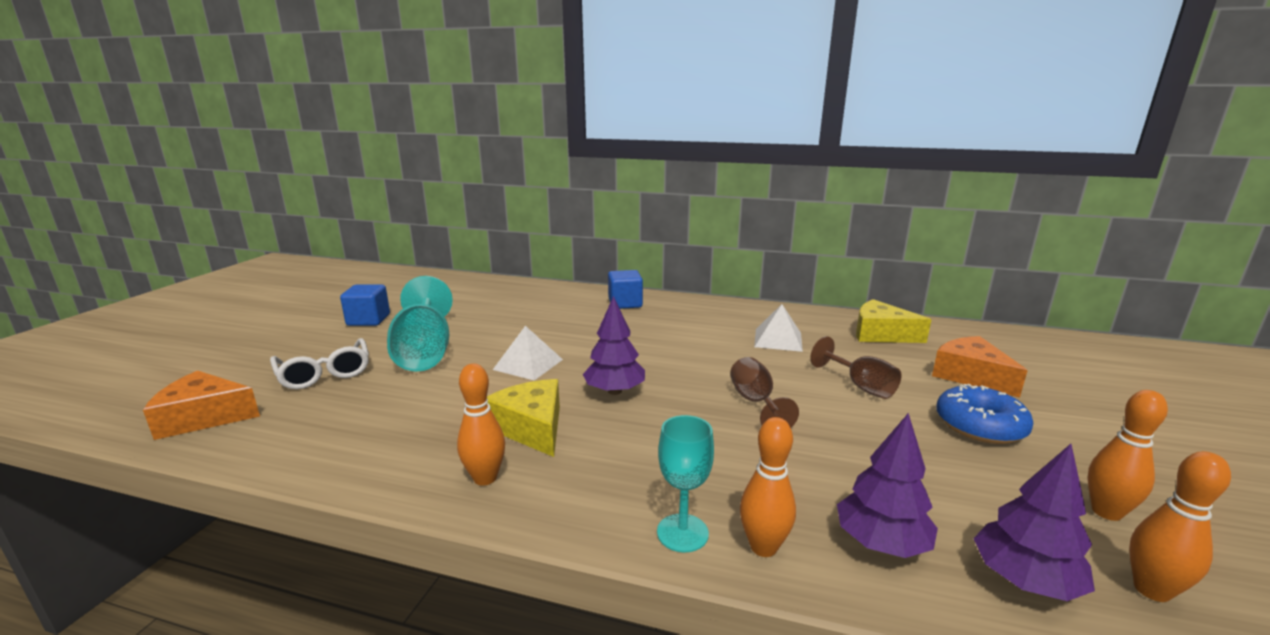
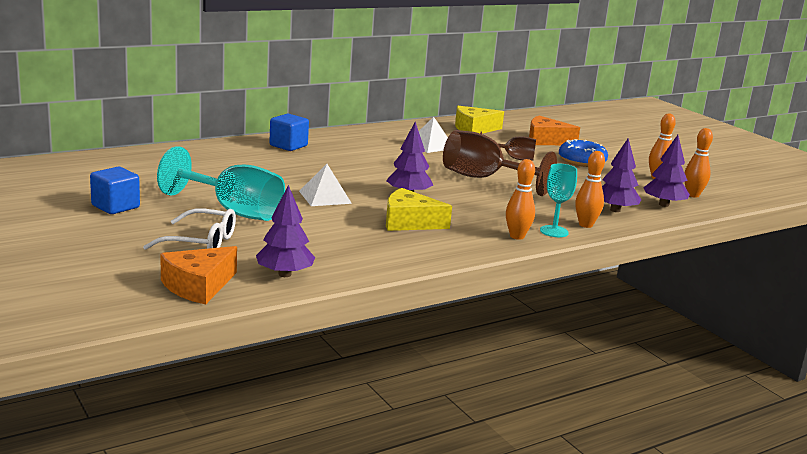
camera: 50 degrees left, 0 degrees up
(278, 438) = (285, 274): none -> purple tree
(485, 478) = (441, 246): orange bowling pin -> orange bowling pin (517, 236)
(755, 403) = (484, 179): brown goblet -> brown goblet, size x1.75

